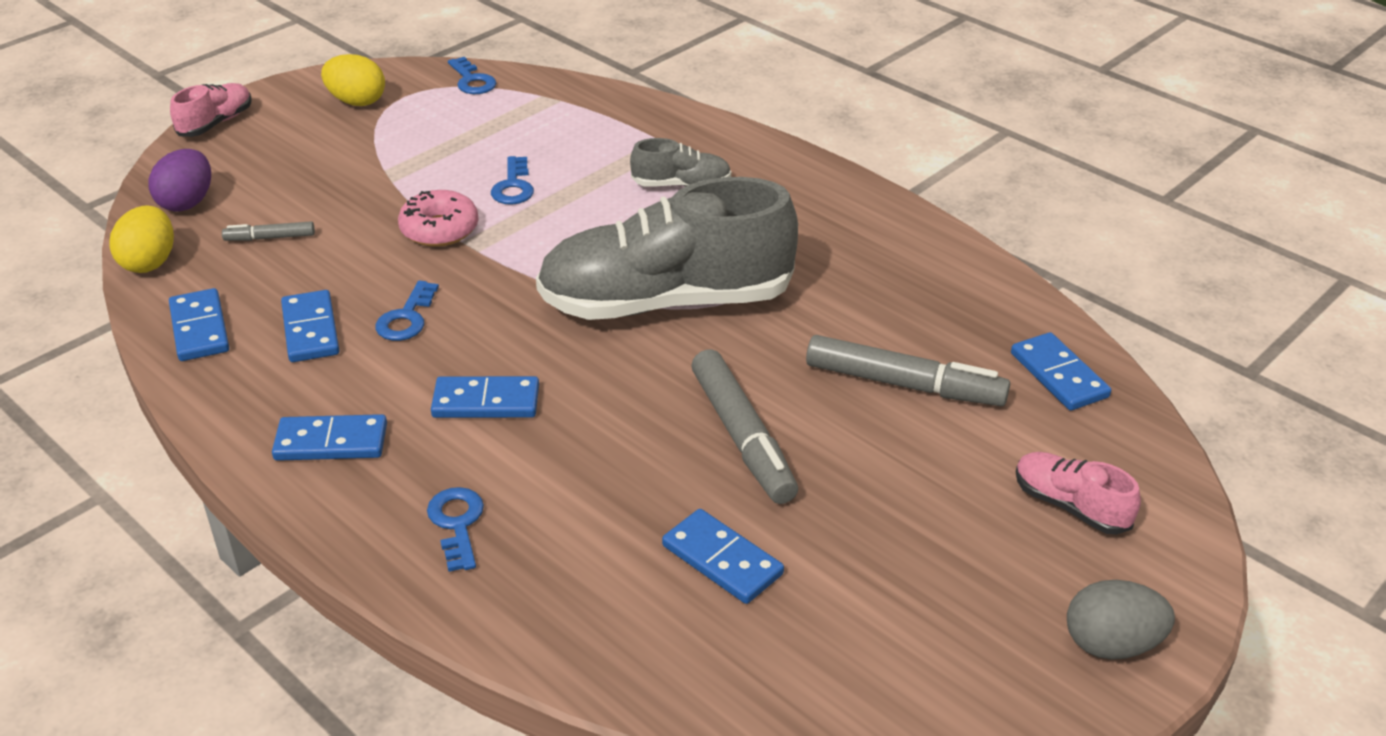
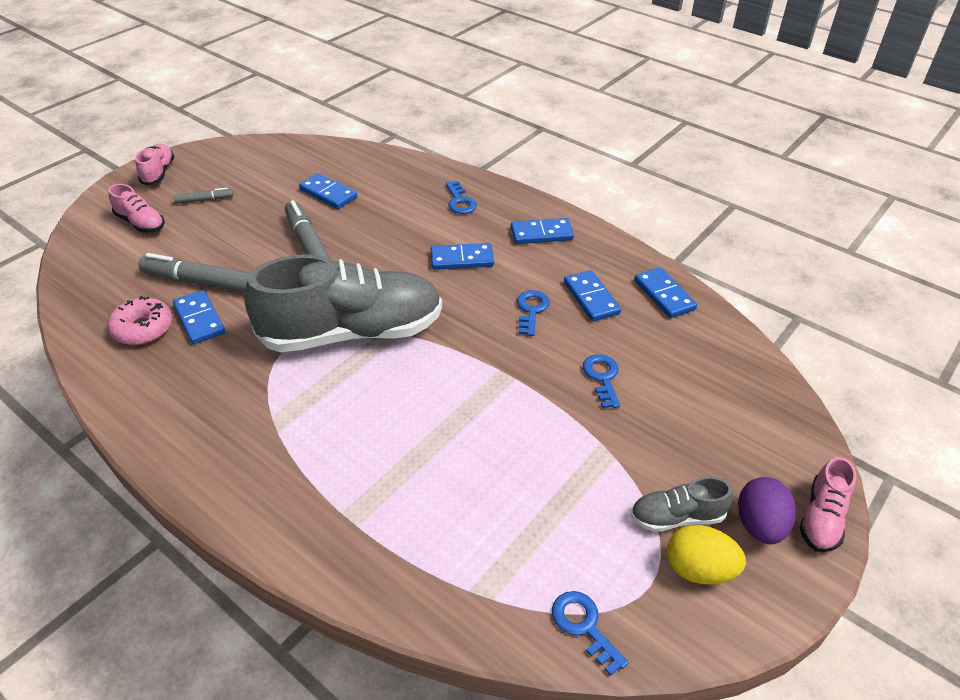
camera: 175 degrees right, 5 degrees up
(149, 262) = (741, 344): yellow egg -> none
(187, 202) = (762, 405): purple egg -> purple egg (759, 525)
(270, 238) = (668, 372): grey marker -> grey marker (204, 200)
(439, 229) = (537, 389): pink donut -> pink donut (143, 329)
(513, 186) = (489, 444): blue key -> blue key (602, 377)
(681, 185) = (335, 457): grey shoe -> grey shoe (676, 517)
(1058, 375) = (98, 293): blue domino -> blue domino (199, 319)
(1111, 644) = (158, 173): grey egg -> pink shoe

